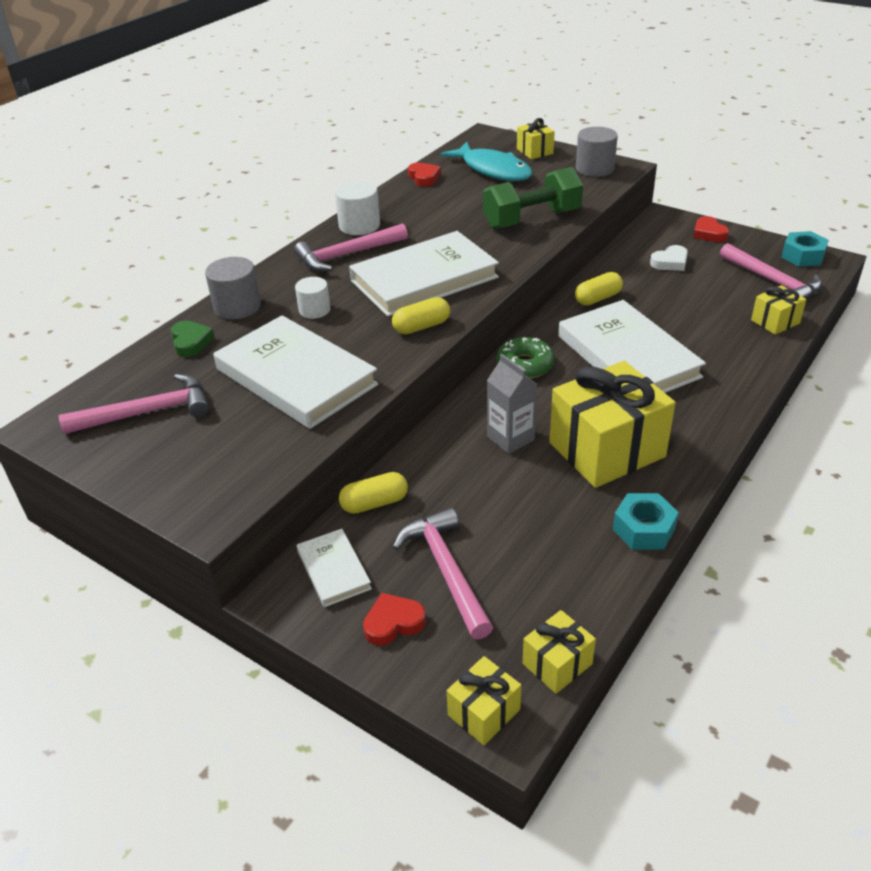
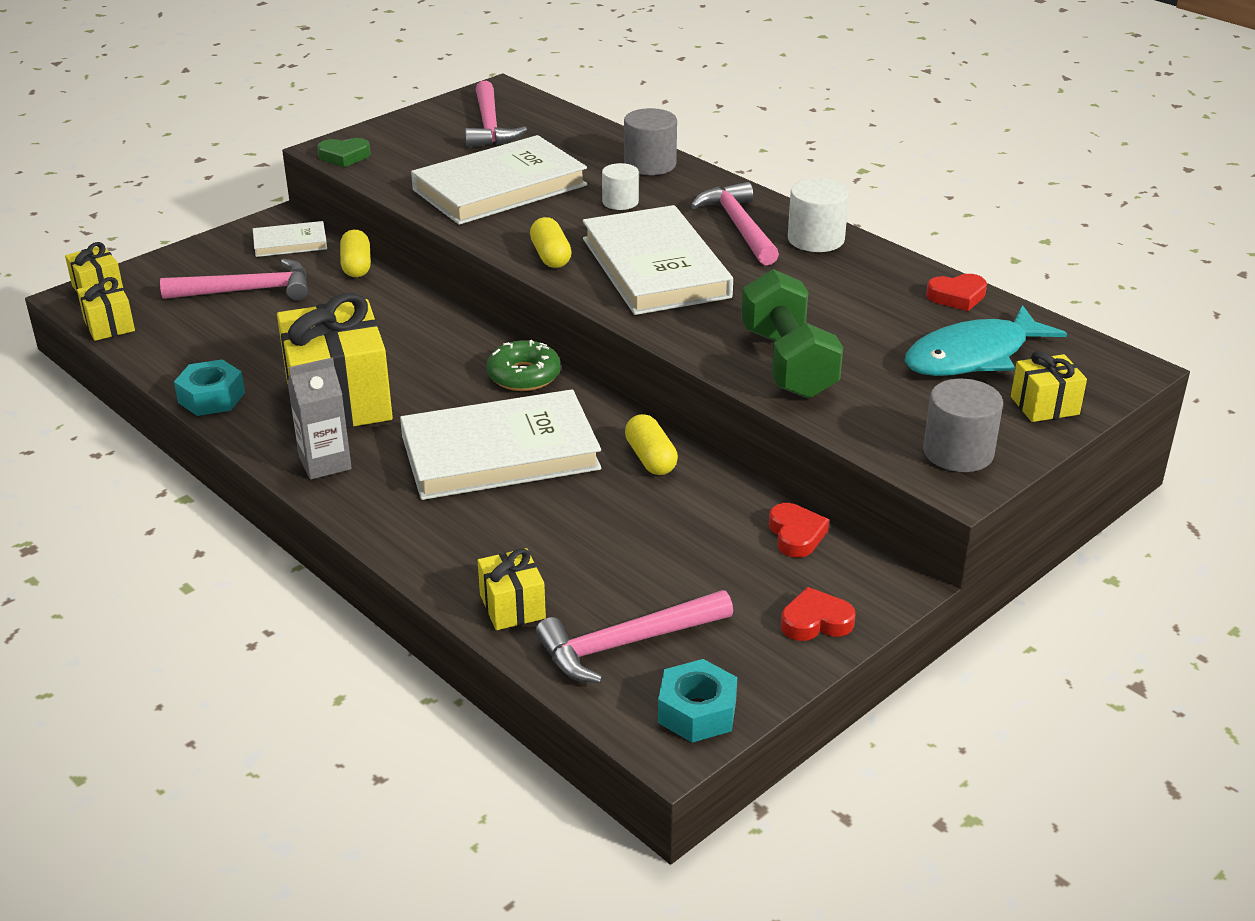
camera: 100 degrees right, 5 degrees down
(191, 342) = (594, 143): green heart -> green heart (344, 156)
(393, 623) = (213, 263): red heart -> red heart (796, 535)
(510, 438) = (398, 346): grey carton -> grey carton (325, 463)
(670, 262) = (729, 551): white heart -> none

